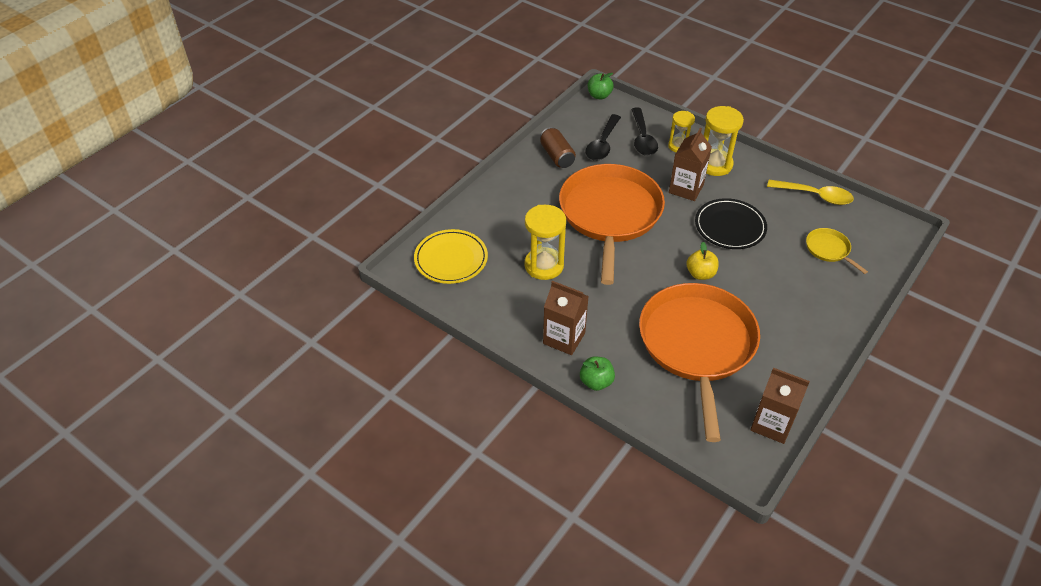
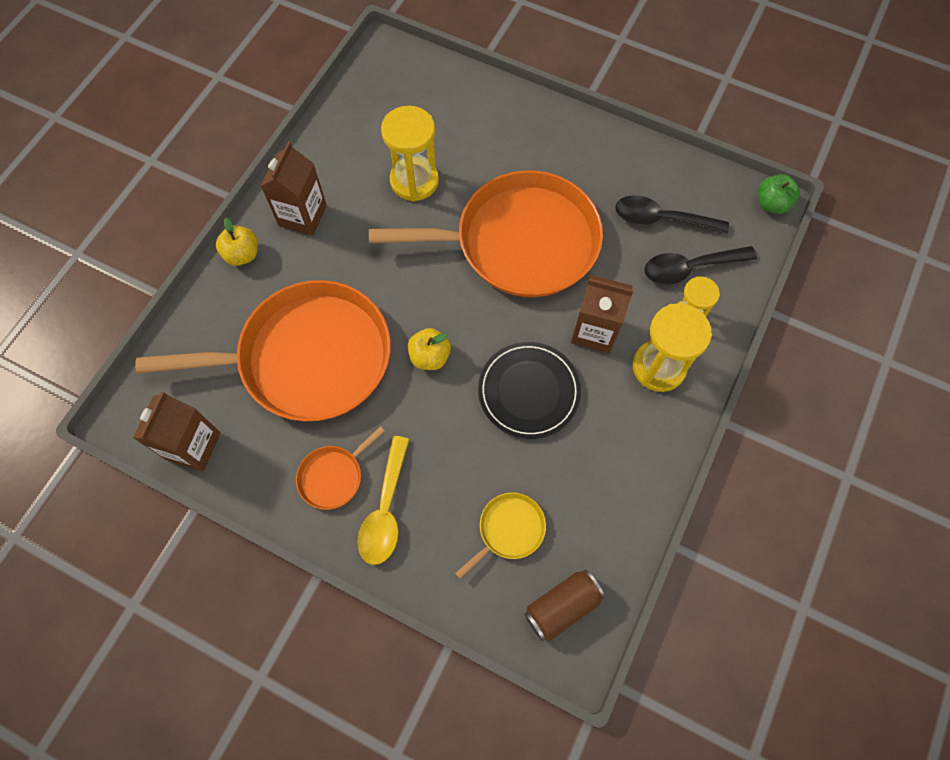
camera: 80 degrees right, 20 degrees up
(451, 259) = (409, 89): yellow plate -> none
(557, 156) = (620, 169): brown can -> brown can (562, 606)
(596, 382) = (242, 254): green apple -> yellow apple
(795, 337) = (333, 476): none -> orange pan
(815, 196) = (625, 514): yellow spoon -> yellow spoon (385, 510)

